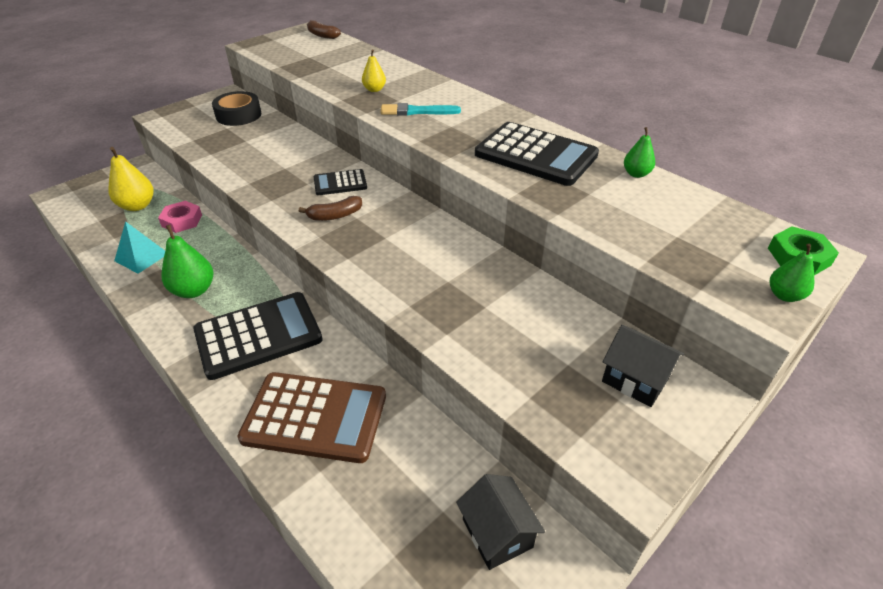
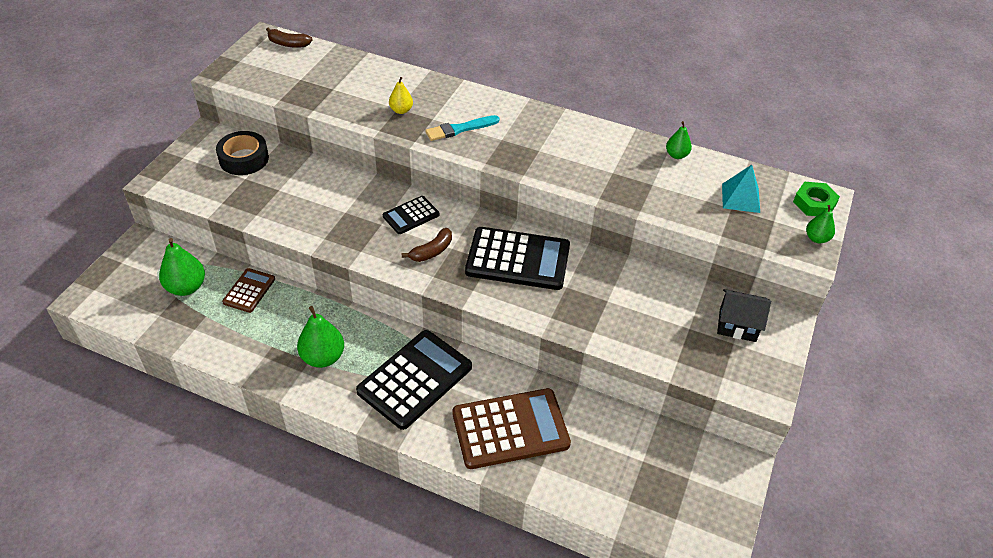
camera: 25 degrees left, 5 degrees up
(137, 206) = (186, 287): yellow pear -> green pear
(141, 257) = (242, 340): turquoise pyramid -> turquoise pyramid (740, 198)
(182, 221) = (249, 291): pink nut -> brown calculator
(497, 533) = (685, 461): black house -> none
(536, 155) = (591, 155): black calculator -> black calculator (518, 259)

